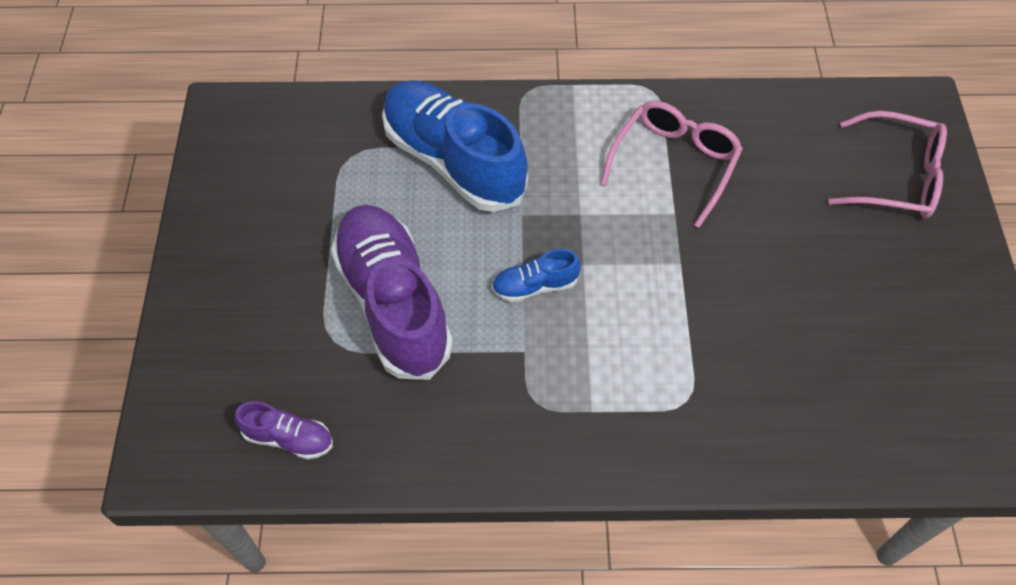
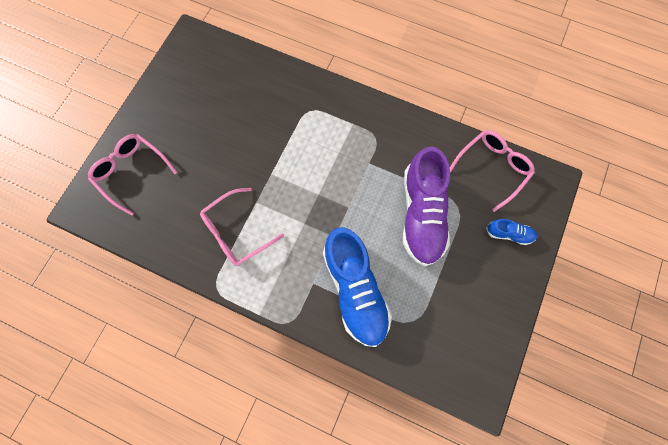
camera: 155 degrees left, 15 degrees up
(288, 438) = (492, 168): purple shoe -> pink glasses
(535, 286) = (348, 193): blue shoe -> blue shoe (509, 234)

